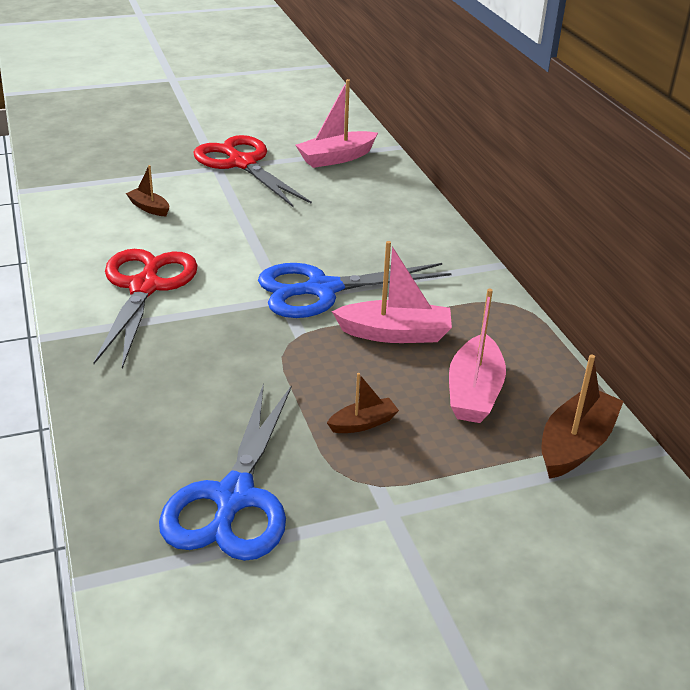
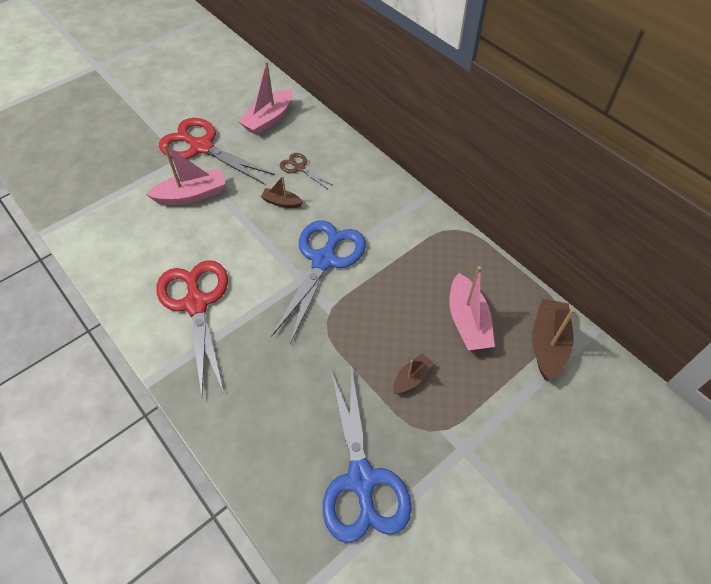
camera: 20 degrees left, 20 degrees up
(149, 208) = (155, 218): brown boat -> brown boat (282, 202)
(322, 289) = (324, 260): blue scissors -> blue scissors turned 150 degrees clockwise
(346, 205) = (299, 168): none -> brown scissors
(395, 334) = (393, 286): pink boat -> pink boat (192, 195)

